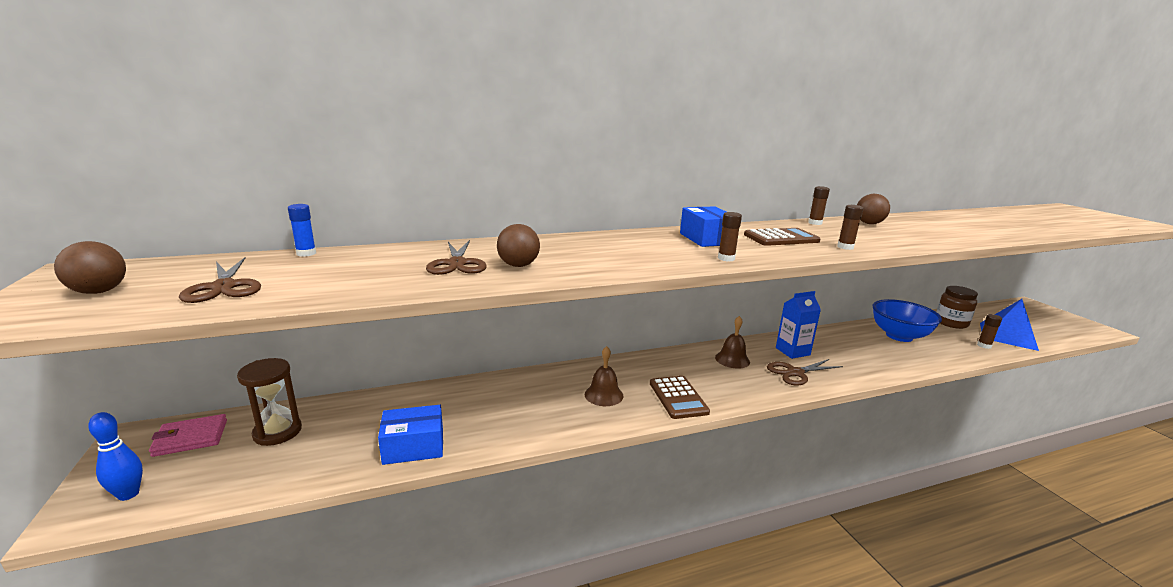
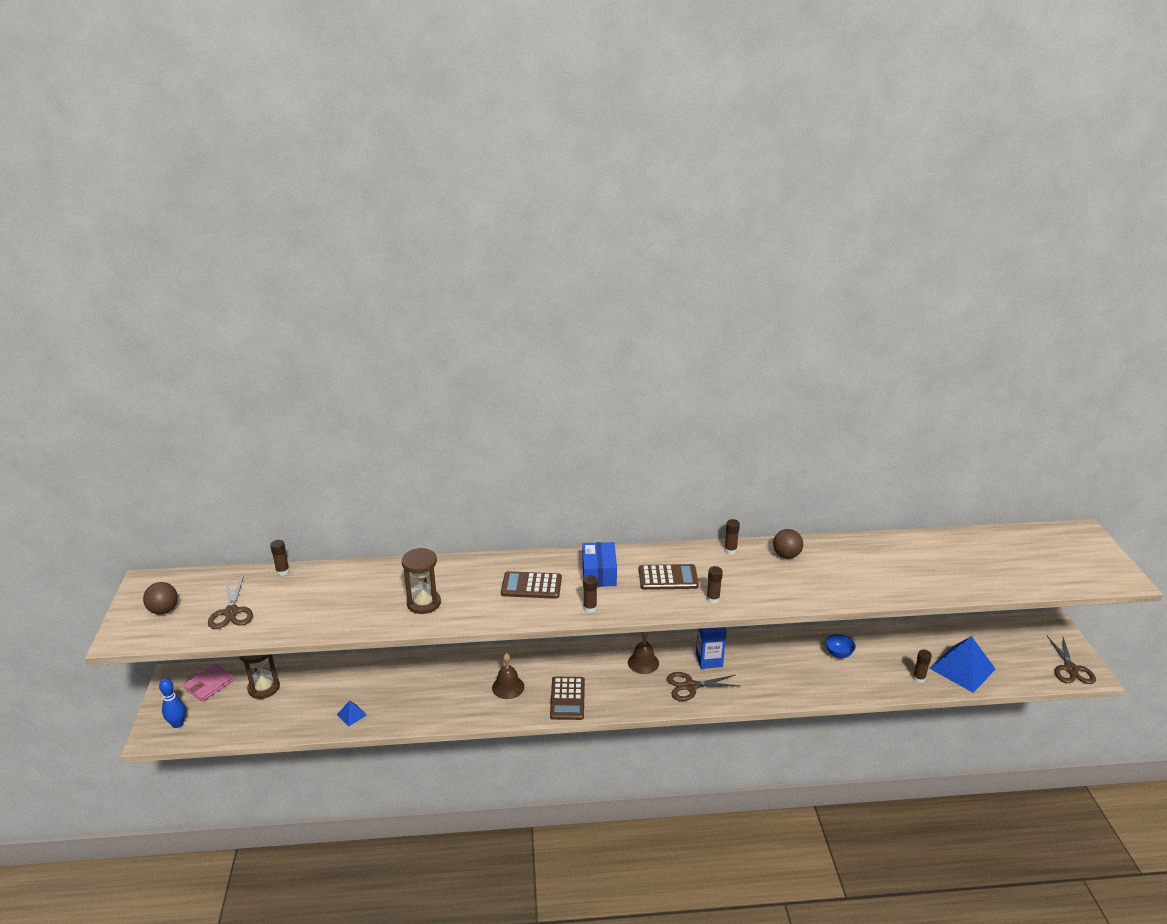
camera: 15 degrees right, 10 degrees up
(191, 438) = (209, 684): pink wallet -> pink wallet turned 45 degrees counterclockwise
(306, 253) = (282, 571): blue glue stick -> brown glue stick
(413, 446) = (351, 715): blue box -> blue pyramid
(457, 264) = (381, 596): brown scissors -> brown scissors (1070, 669)
(518, 265) = (424, 603): brown ball -> brown hourglass
(641, 249) = (531, 586): none -> brown calculator
(899, 336) = (838, 654): blue bowl -> blue bowl, size x0.48
(951, 323) = (918, 642): brown jar -> none

